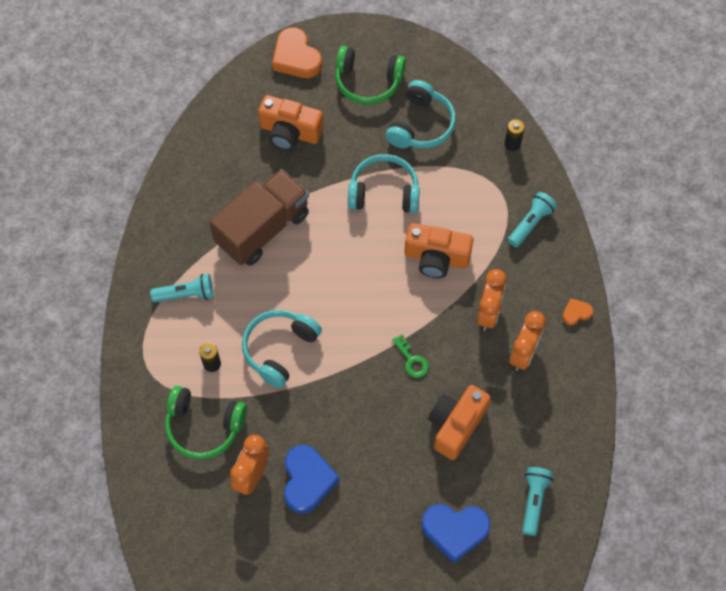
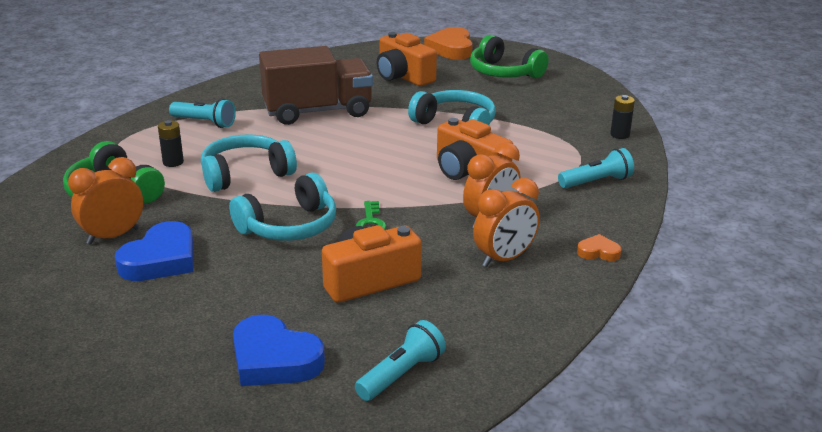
camera: 30 degrees right, 35 degrees down
(421, 125) = (532, 103): turquoise headphones -> turquoise headphones (289, 226)

